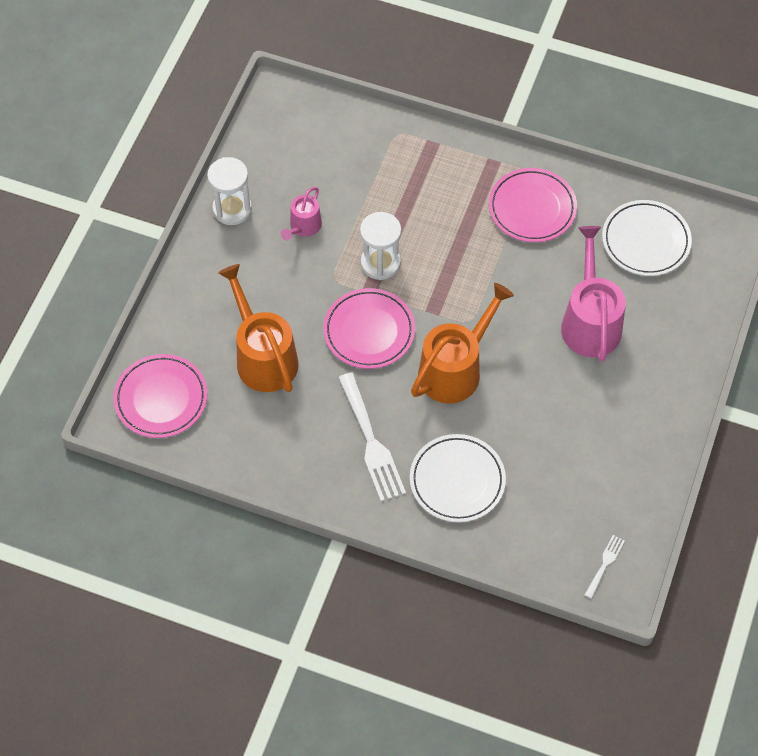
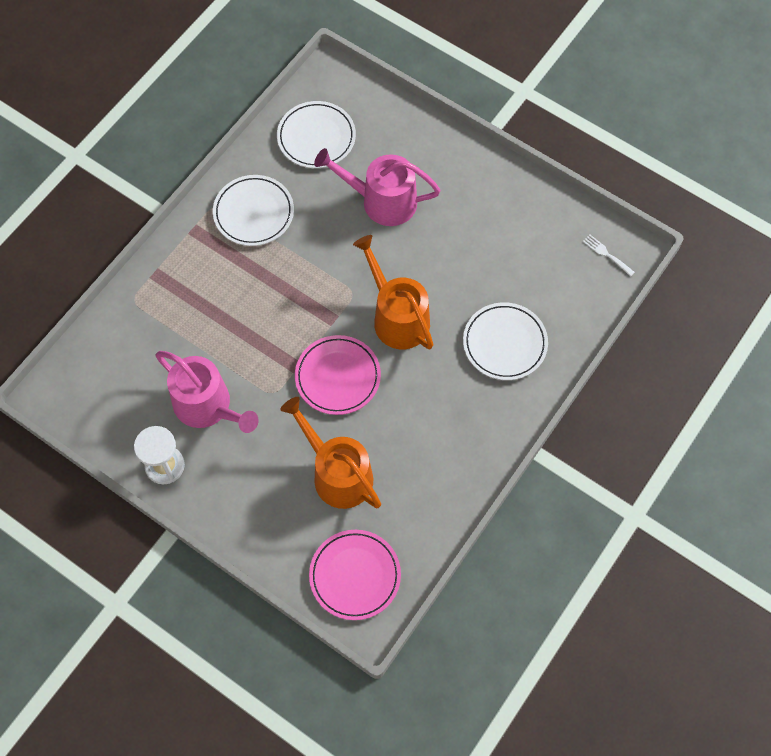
camera: 75 degrees left, 5 degrees up
(263, 357) = (337, 474): orange watering can -> orange watering can turned 60 degrees clockwise
(303, 226) = (207, 406): pink watering can -> pink watering can, size x1.86
(371, 442) = (450, 402): white fork -> none
(380, 263) = (269, 350): white hourglass -> none
(532, 208) = (253, 213): pink plate -> white plate

